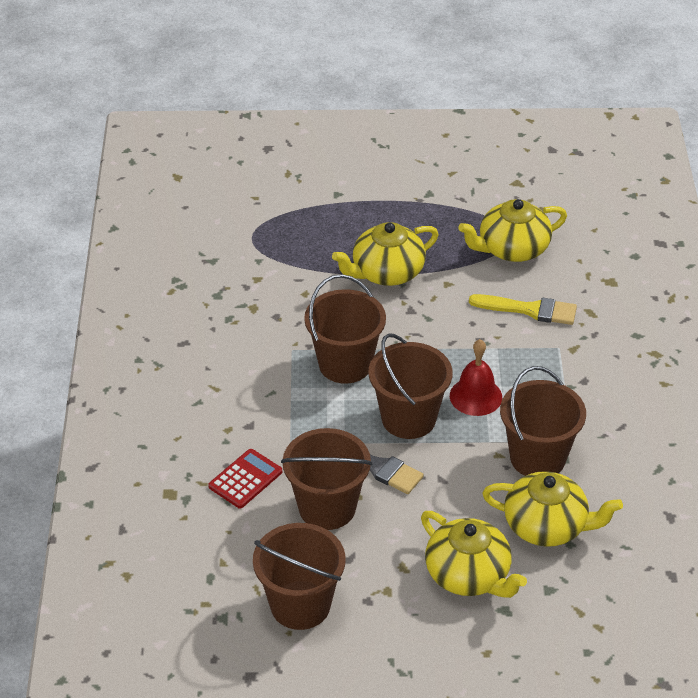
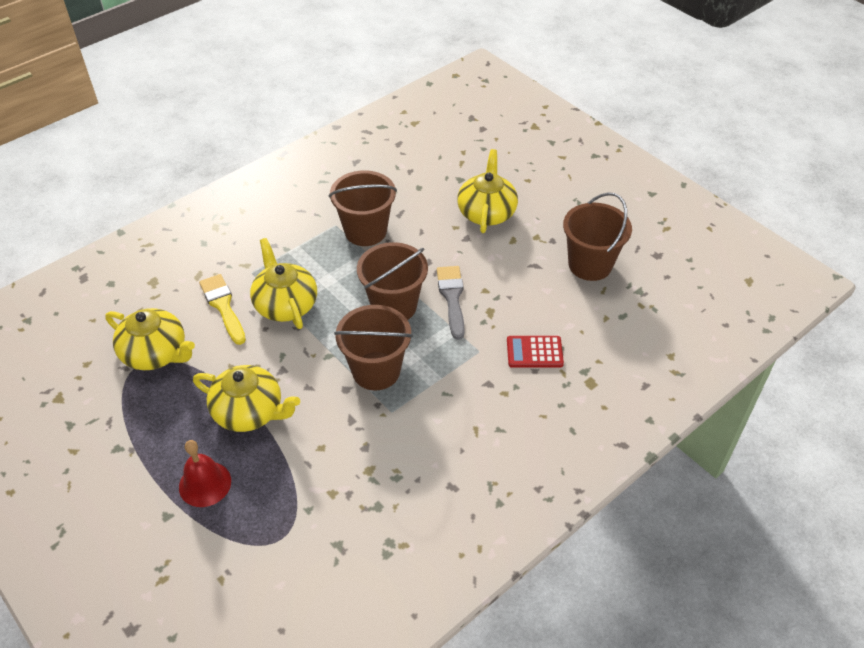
camera: 130 degrees left, 5 degrees up
(327, 508) = (510, 298): brown bucket -> none
(475, 396) = (339, 286): red bell -> red bell (205, 484)
(547, 526) = (416, 201): yellow teapot -> yellow teapot (285, 304)

